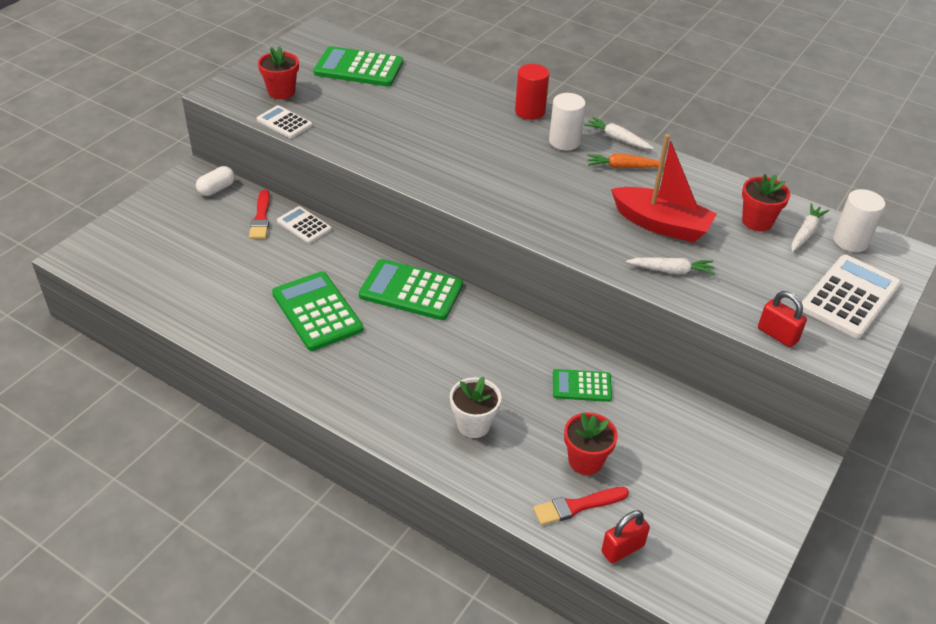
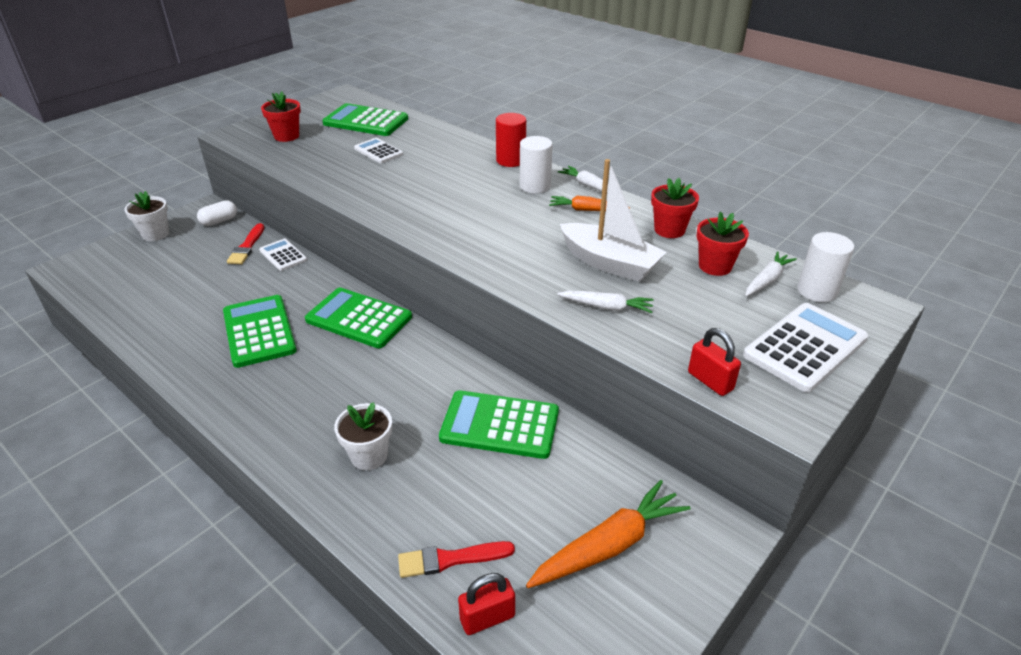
camera: 10 degrees right, 5 degrees down
(154, 209) = (155, 234): none -> white flower pot
(284, 123) = (276, 159): white calculator -> white calculator (378, 151)
(581, 386) = (499, 425): green calculator -> green calculator, size x1.73
(585, 461) = (477, 507): red flower pot -> red flower pot (669, 230)
(661, 224) = (609, 263): red boat -> white boat
(705, 481) = (609, 545): none -> orange carrot

